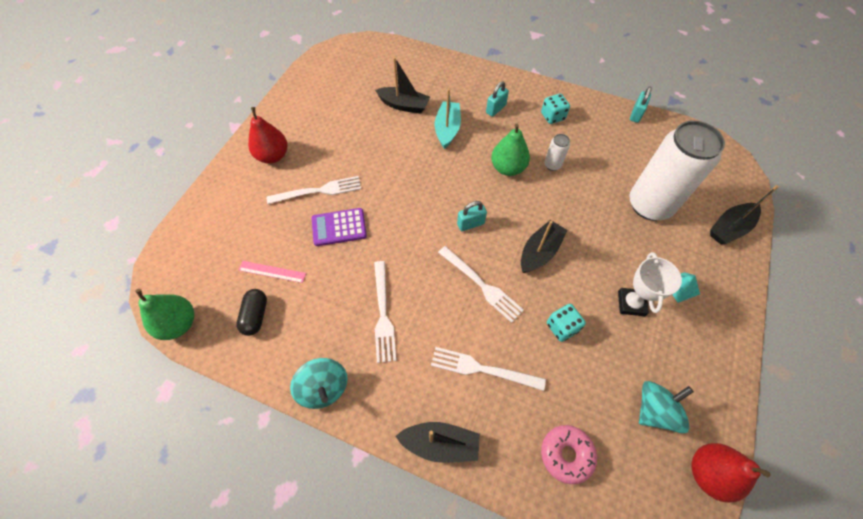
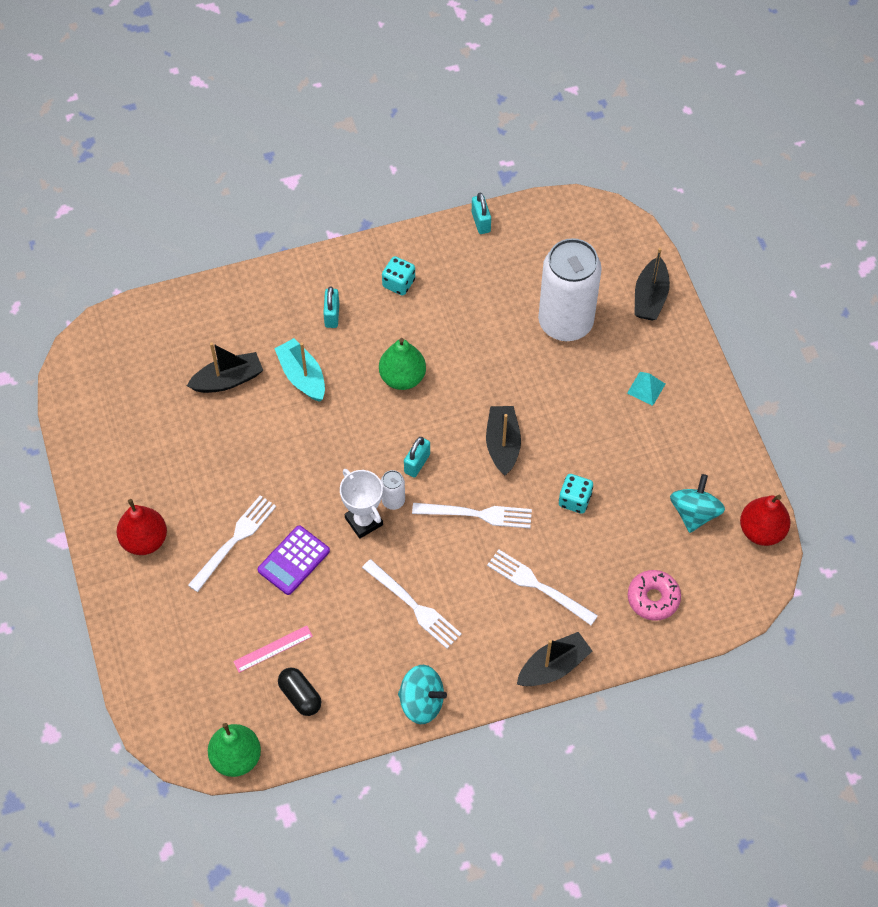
camera: 40 degrees left, 0 degrees up
(481, 369) = (537, 585): white fork -> white fork turned 60 degrees clockwise
(552, 165) = (443, 342): white can -> white can (393, 501)
(631, 303) = (615, 435): white trophy -> white trophy (363, 521)

